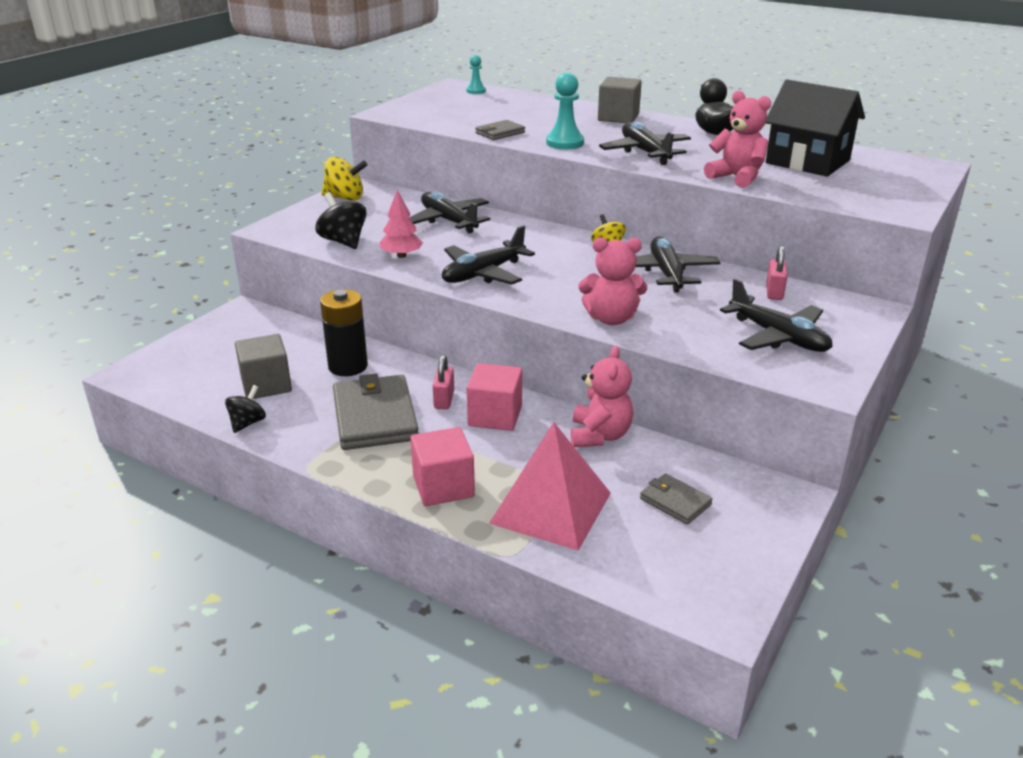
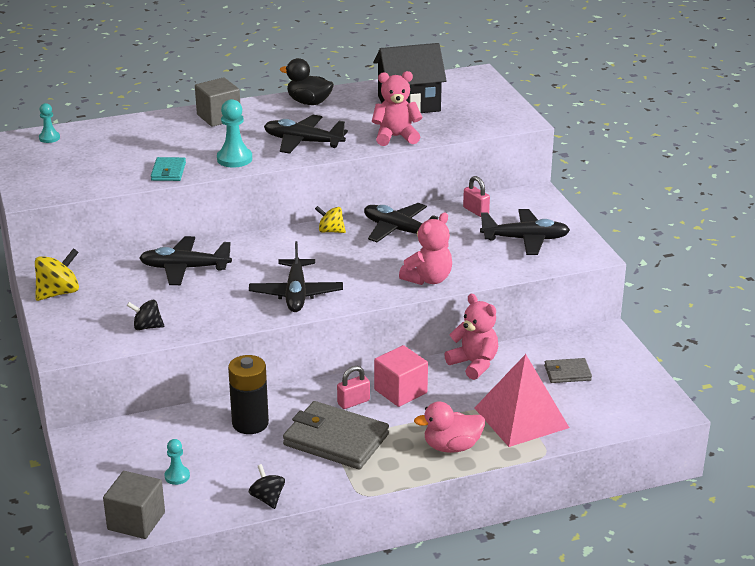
camera: 50 degrees left, 0 degrees up
(236, 368) = (177, 476): none -> turquoise pawn
(266, 385) = (224, 471): grey cube -> grey cube (136, 521)
(343, 241) = (147, 327): black spinning top -> black spinning top, size x0.66
(401, 255) = (214, 313): pink tree -> none
(443, 486) = (451, 447): pink cube -> pink duck
(444, 400) = (353, 402): pink padlock -> pink padlock turned 75 degrees counterclockwise
(500, 133) = (168, 171): grey wallet -> turquoise wallet

